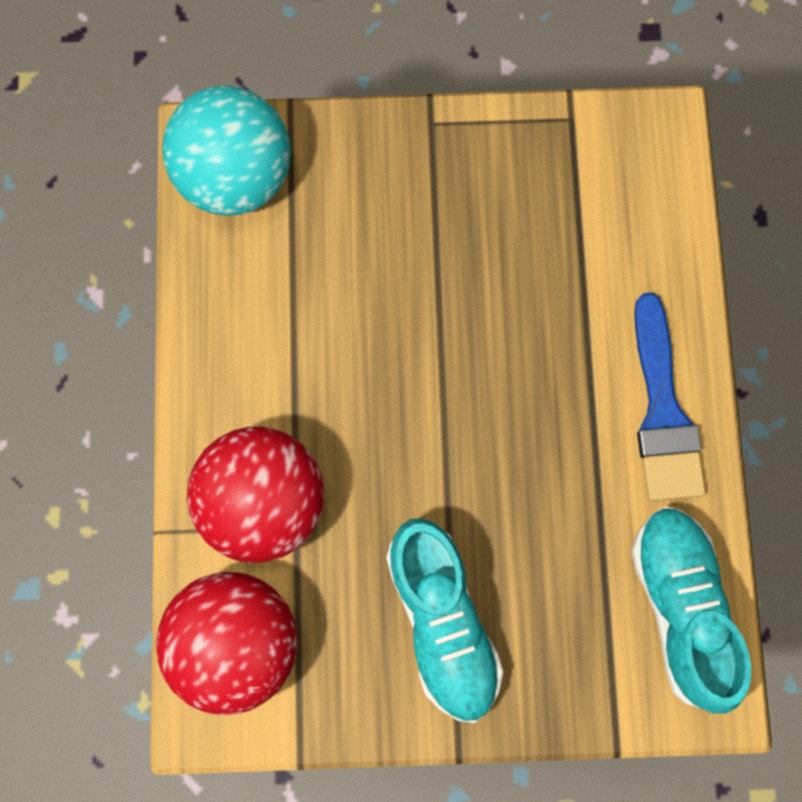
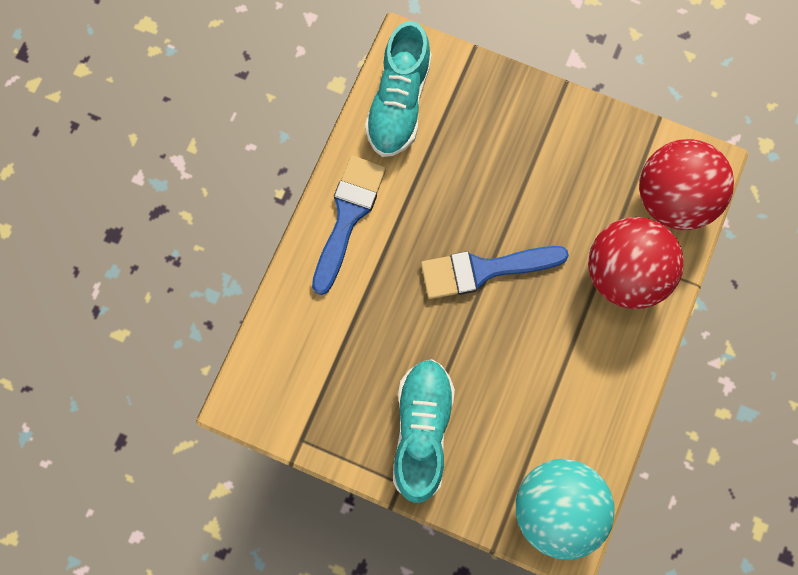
camera: 155 degrees left, 0 degrees up
(442, 621) = (543, 156): turquoise shoe -> turquoise shoe (422, 430)
(451, 422) = (483, 270): none -> blue brush

